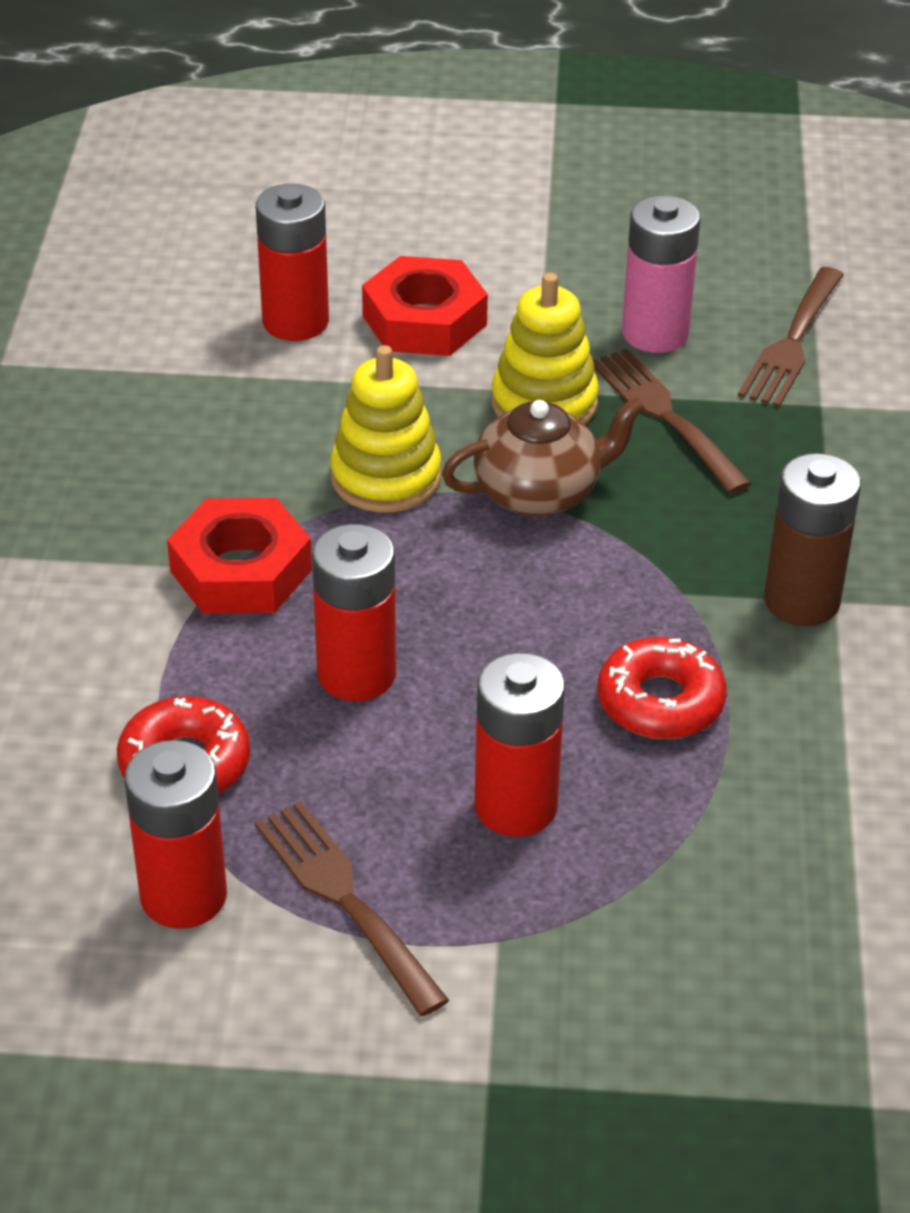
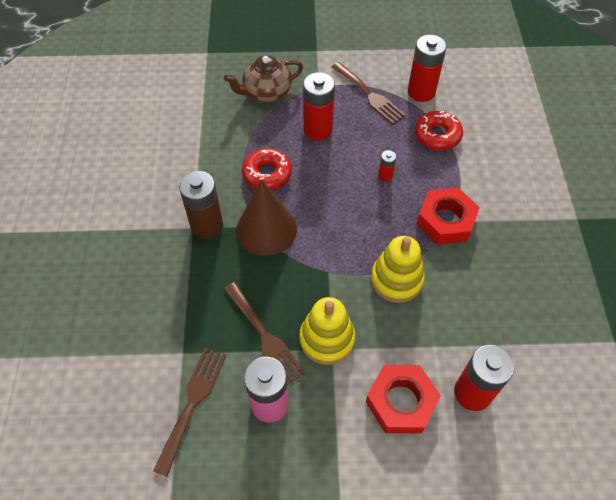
camera: 175 degrees right, 15 degrees up
(356, 674) = (385, 176): red battery -> red battery, size x0.48
(539, 492) = (323, 277): brown teapot -> brown teapot (266, 92)
(662, 584) = (266, 229): none -> brown cone

